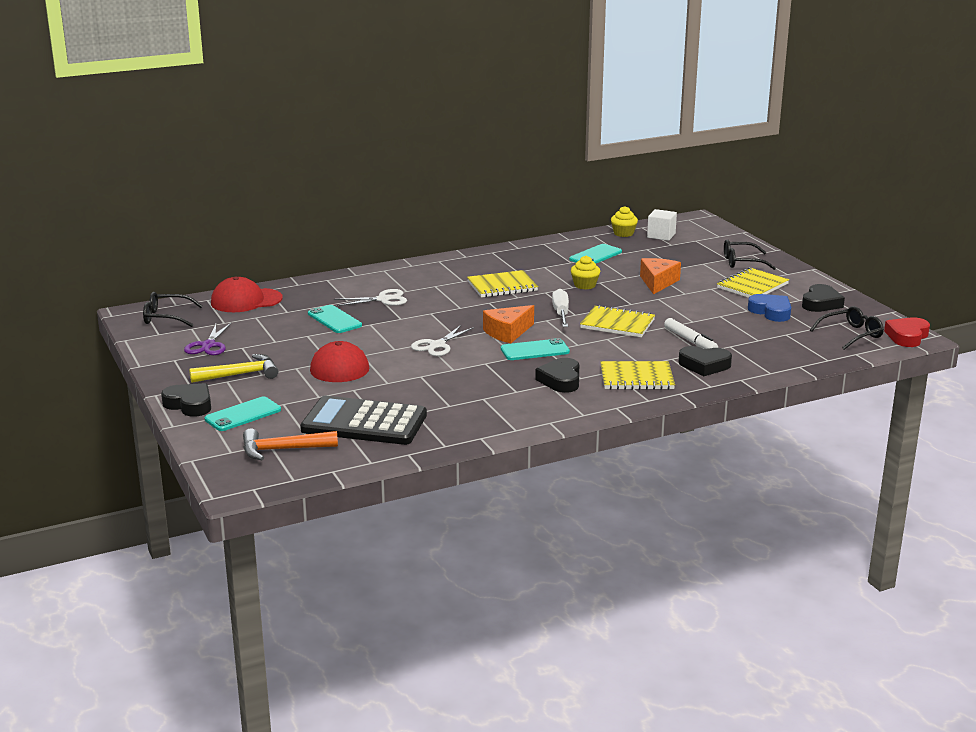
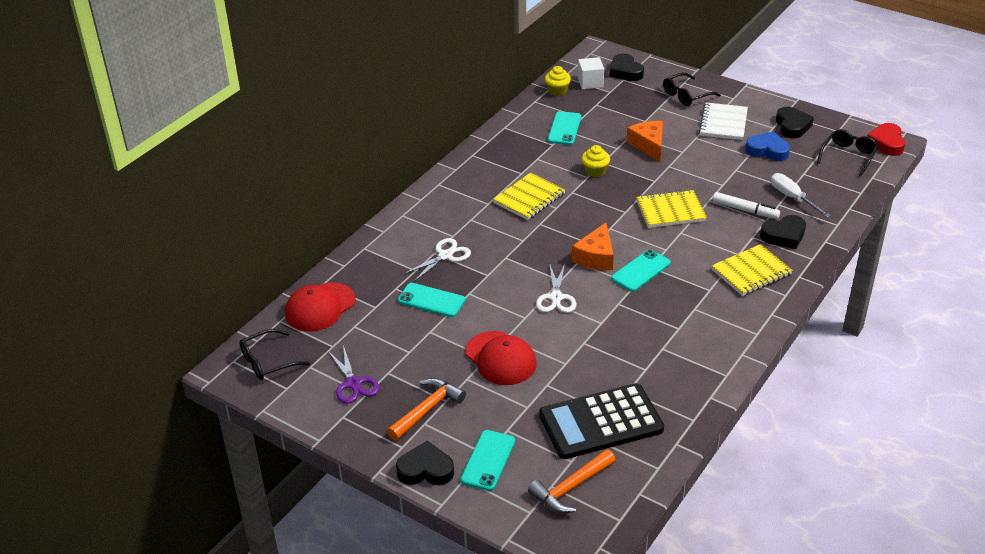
camera: 30 degrees left, 15 degrees up
(240, 374) = (427, 409): yellow hammer -> orange hammer
(560, 380) = (698, 299): black heart -> black heart (625, 71)
(561, 313) = (613, 215): white screwdriver -> white screwdriver (792, 198)
(752, 286) = (723, 123): yellow notebook -> white notebook

